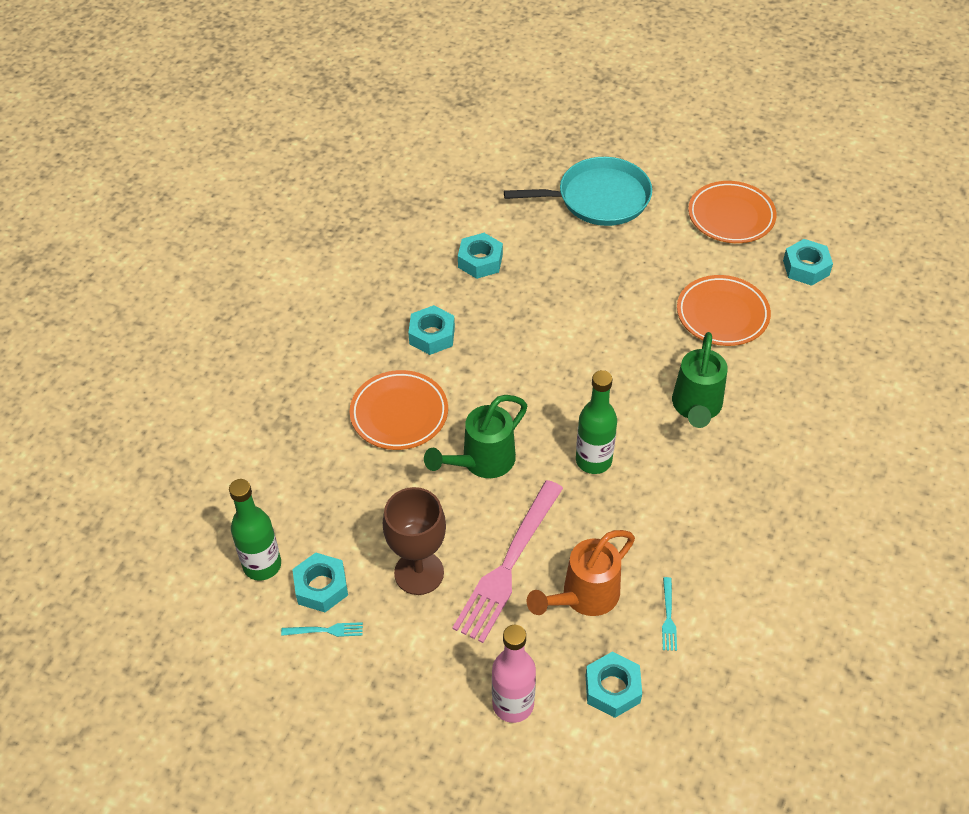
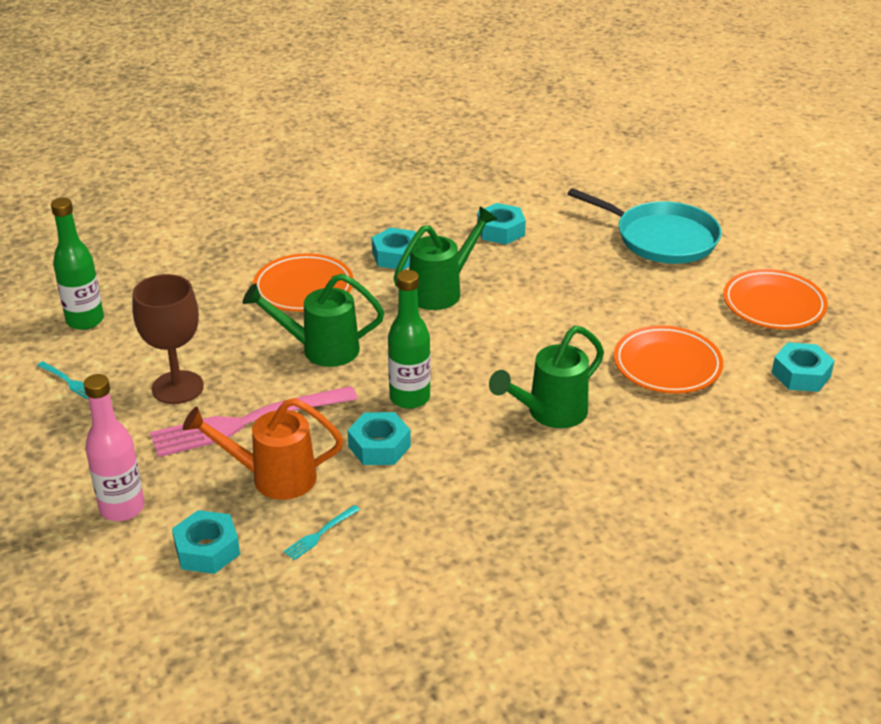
camera: 40 degrees right, 15 degrees down
(321, 587) = (102, 355): turquoise nut -> turquoise nut (379, 446)
(503, 347) = (442, 290): none -> green watering can

